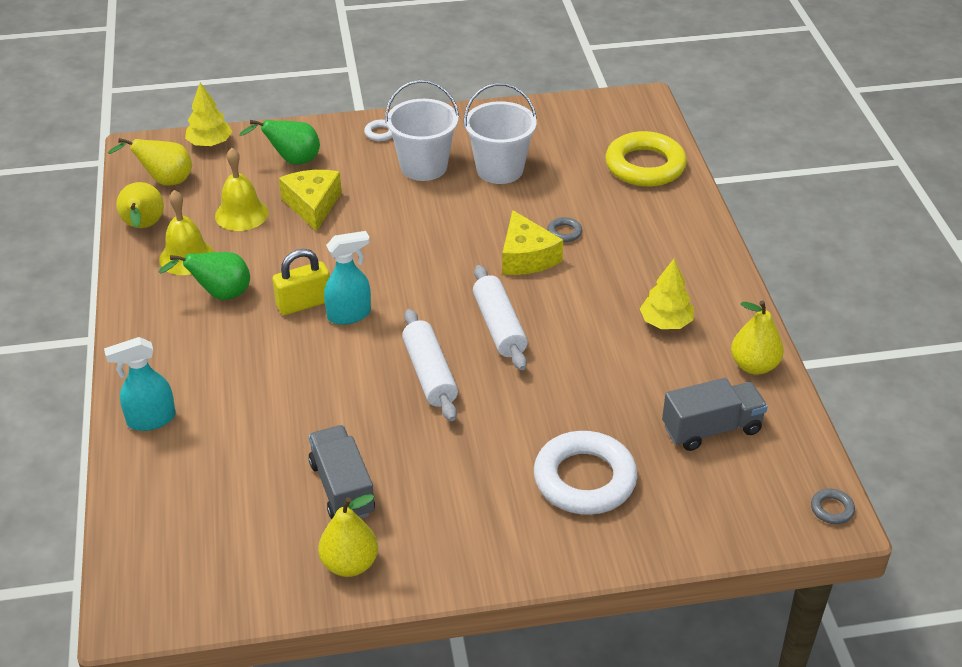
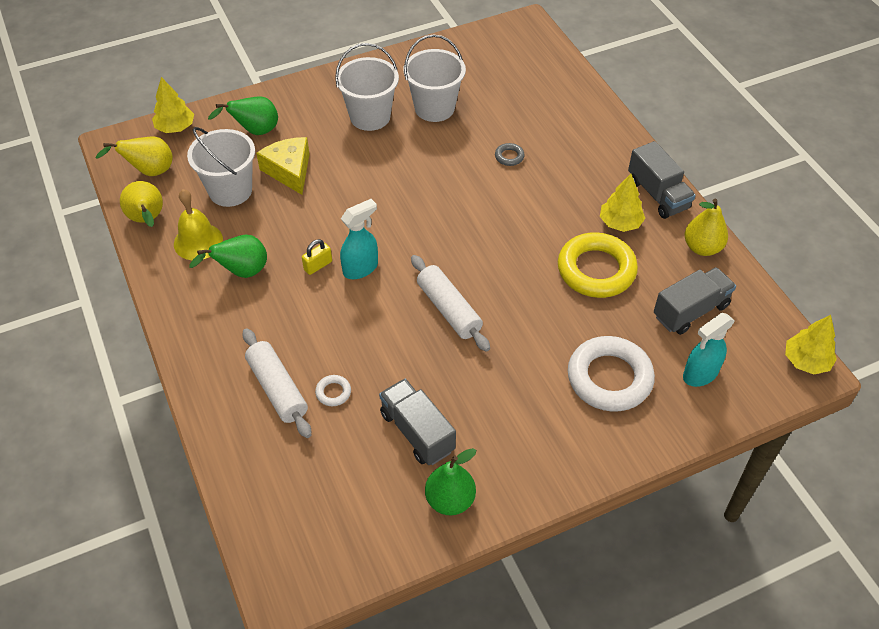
camera: 15 degrees left, 10 degrees up
(150, 420) = (227, 404): turquoise spray bottle -> turquoise spray bottle (699, 374)
(241, 214) = (230, 191): yellow bell -> white bucket
(304, 303) = (318, 265): yellow padlock -> yellow padlock, size x0.62
(349, 564) = (450, 500): yellow pear -> green pear
(380, 133) = (321, 91): white ring -> white ring (333, 392)
(499, 327) = (489, 254): white rolling pin -> white rolling pin (277, 389)
(526, 257) = (487, 185): yellow cheese -> none
(645, 166) = (551, 83): yellow ring -> yellow ring (596, 270)
(723, 301) = (658, 194): none -> grey truck
(832, 509) = (806, 361): grey ring -> yellow tree

